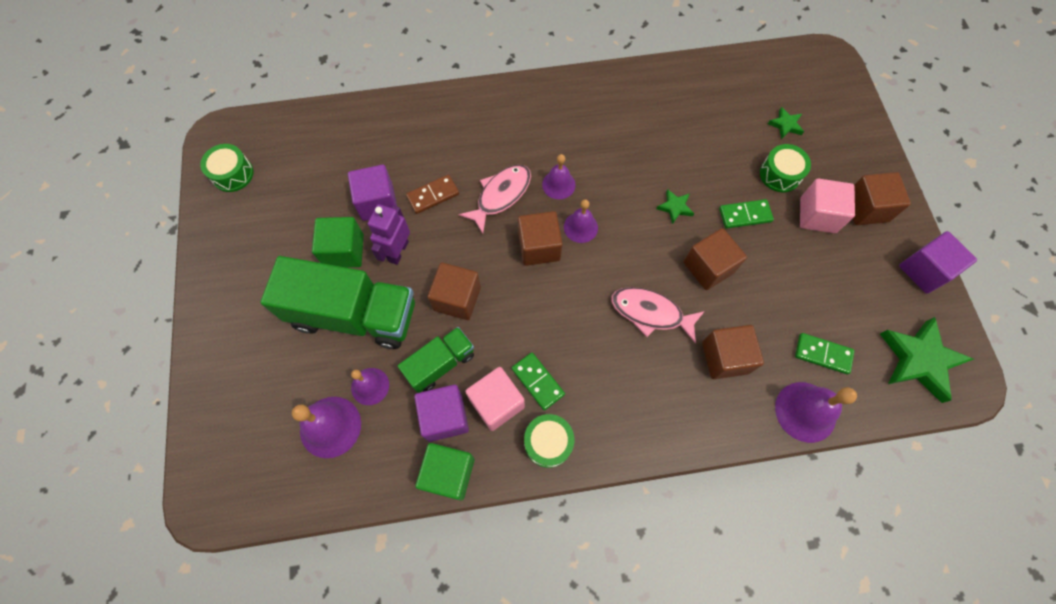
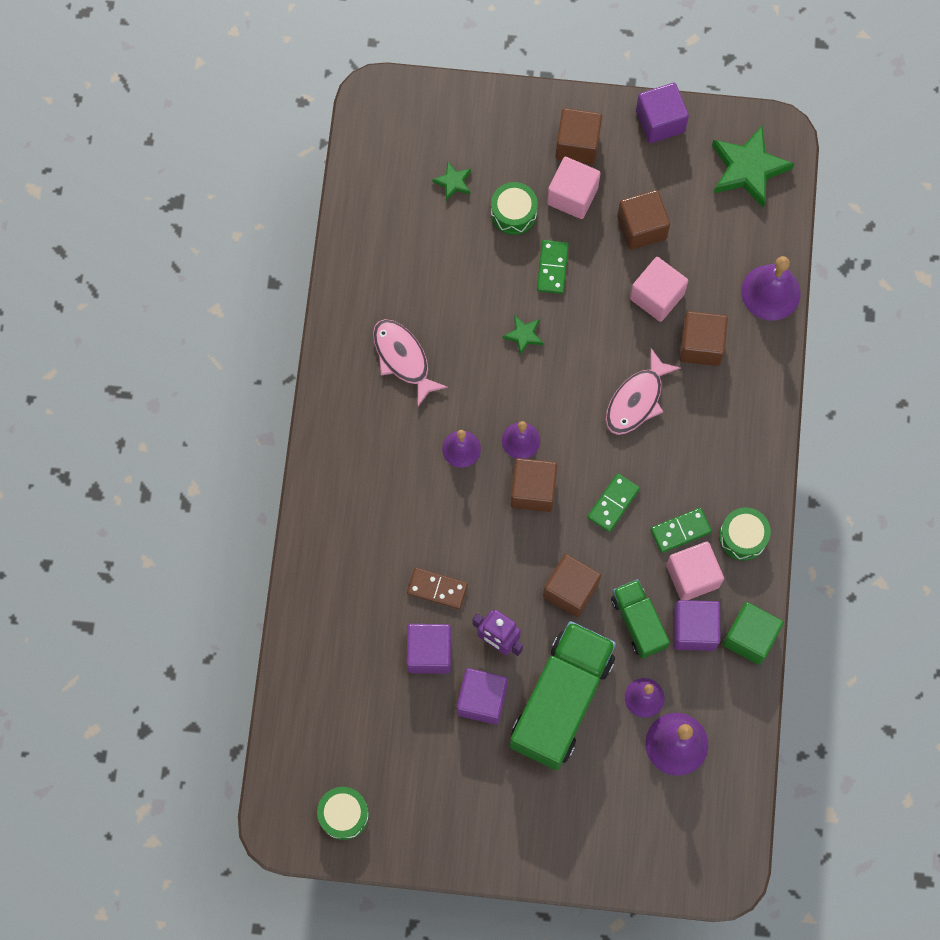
camera: 75 degrees left, 5 degrees up
(344, 251) = (482, 699): green cube -> purple cube
(433, 195) = (437, 589): brown domino -> brown domino turned 60 degrees counterclockwise
(501, 195) = (458, 514): pink fish -> pink fish (403, 359)
(708, 267) = (602, 326): brown cube -> brown cube (641, 227)
(756, 307) = (657, 296): none -> pink cube
(822, 354) = (720, 253): green domino -> green domino (613, 503)

